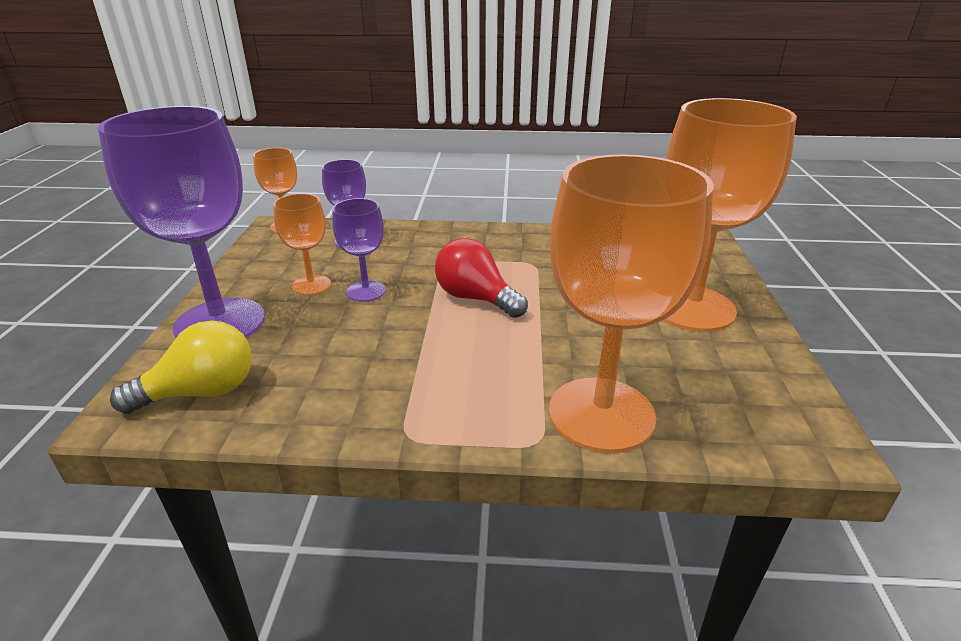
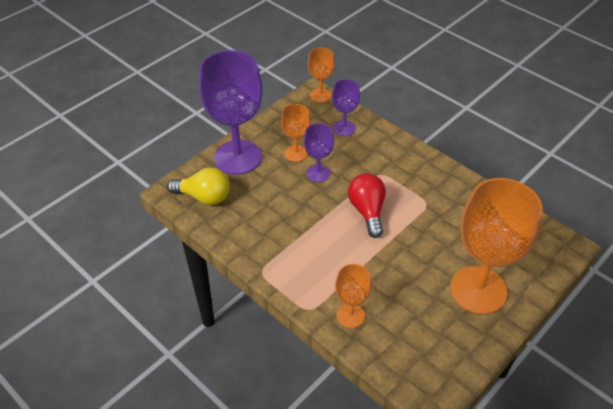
camera: 40 degrees right, 15 degrees up
(601, 414) = (350, 315): orange goblet -> orange goblet, size x0.49

